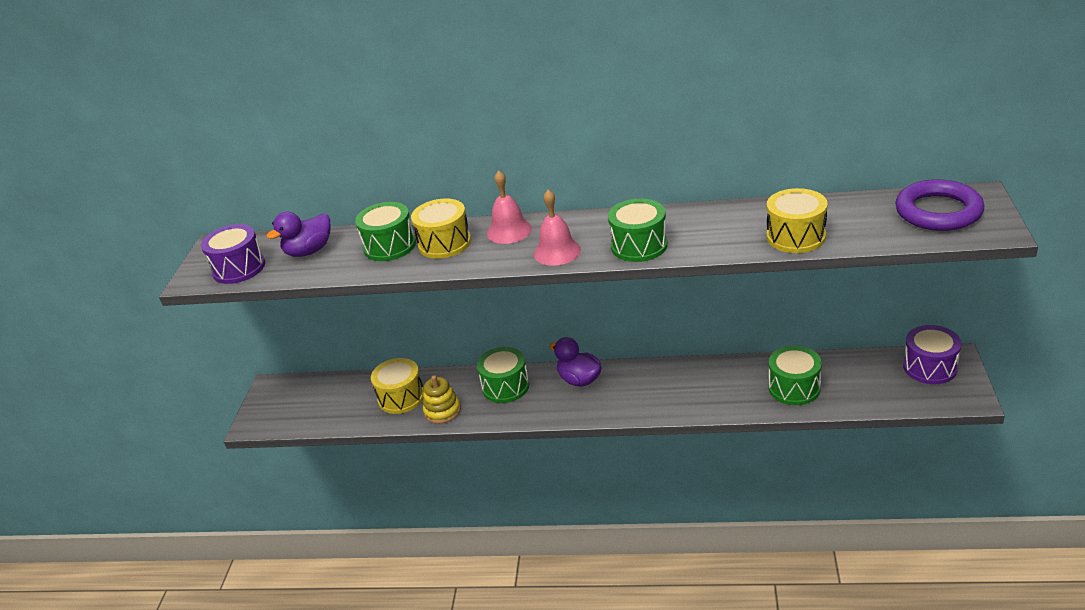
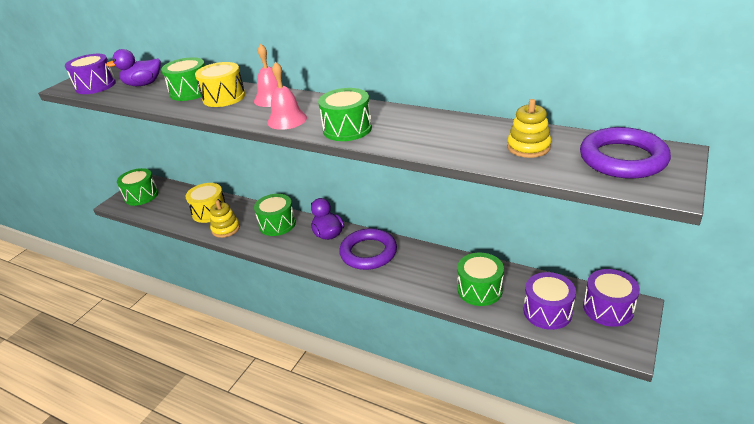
camera: 20 degrees right, 0 degrees up
(282, 404) = (141, 196): none -> green drum
(644, 386) = (368, 253): none -> purple ring
(796, 237) = (475, 150): yellow drum -> none
(844, 220) = (528, 147): none -> yellow stacking toy
(875, 388) = (547, 311): none -> purple drum

